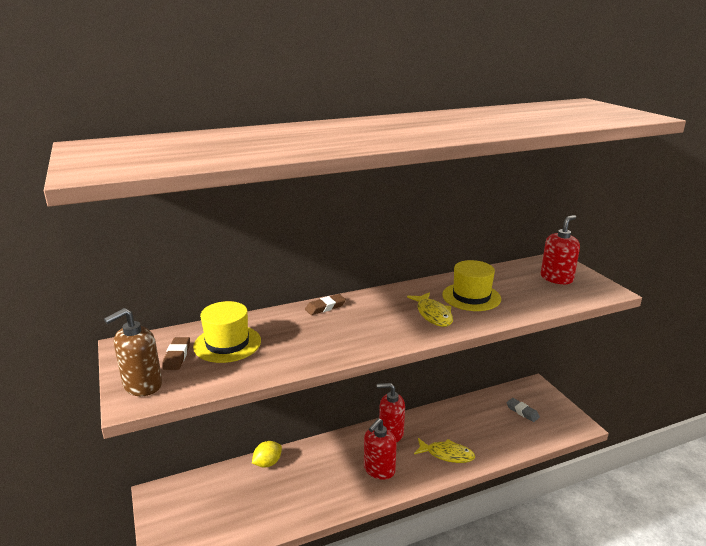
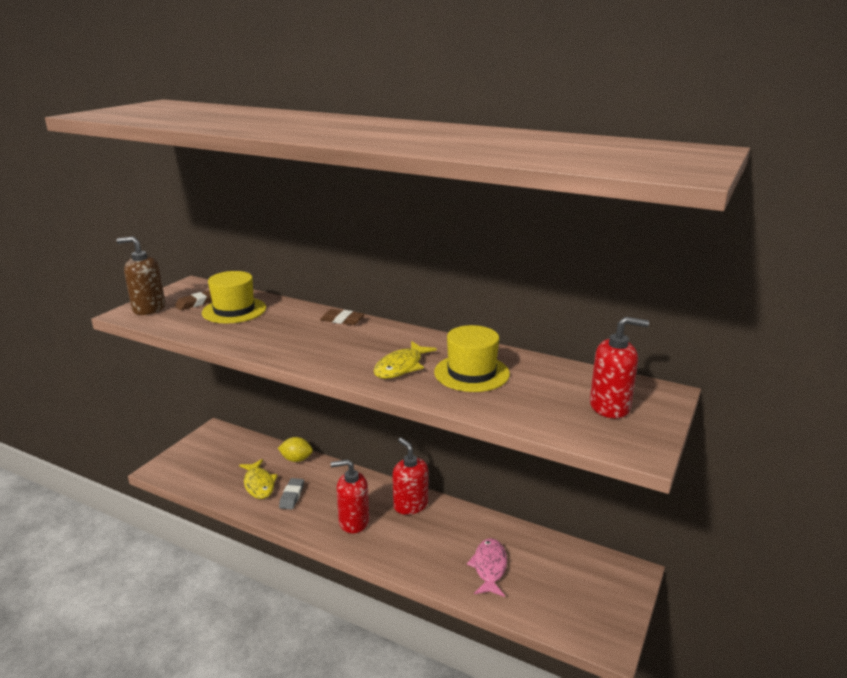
camera: 50 degrees right, 0 degrees up
(447, 454) = (423, 555): yellow fish -> yellow fish (259, 484)
(484, 433) = (489, 567): none -> pink fish
(522, 412) = (566, 582): grey eraser -> grey eraser (292, 496)

